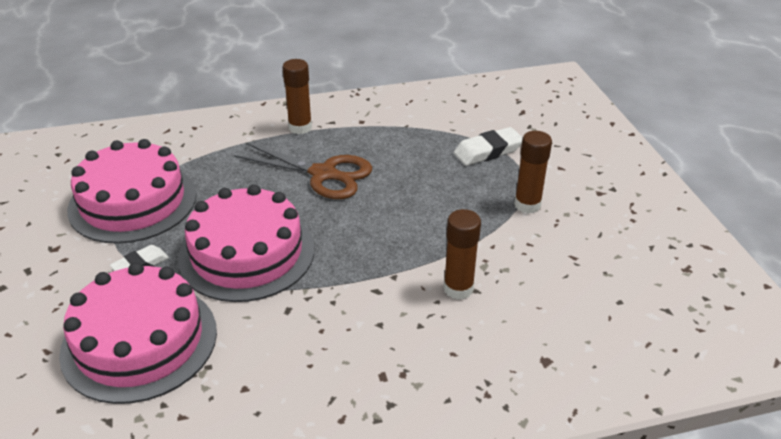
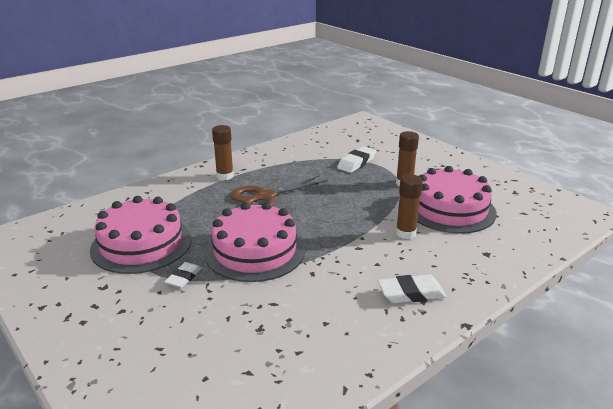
camera: 25 degrees left, 10 degrees down
(139, 341) = (226, 320): pink cake -> pink cake (450, 209)
(323, 174) = (265, 197): brown scissors -> brown scissors turned 150 degrees clockwise
(384, 386) = (411, 293): none -> white eraser

